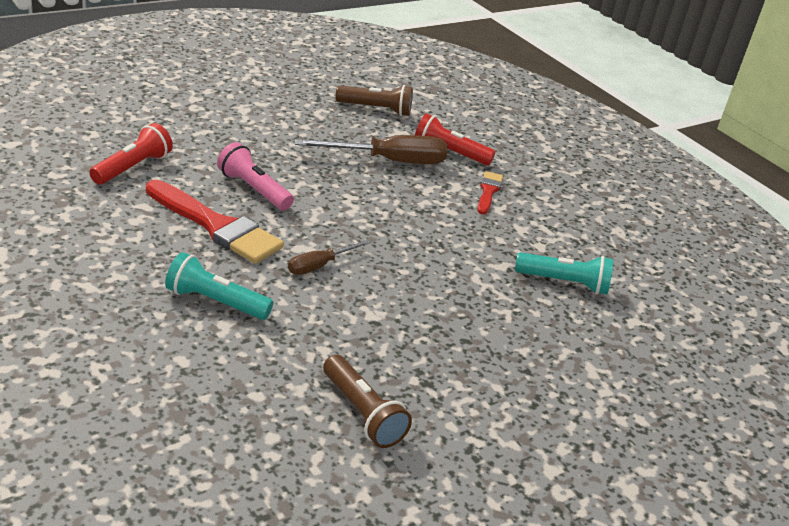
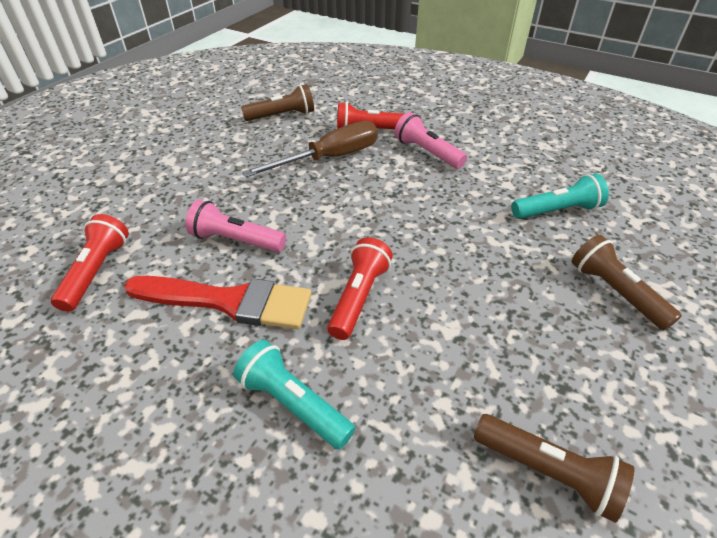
camera: 20 degrees left, 10 degrees up
(215, 302) = (293, 404): turquoise flashlight -> turquoise flashlight turned 45 degrees clockwise
(320, 265) = (359, 297): brown screwdriver -> red flashlight
(488, 192) = (427, 152): red brush -> pink flashlight
(545, 354) = (615, 292): none -> brown flashlight

